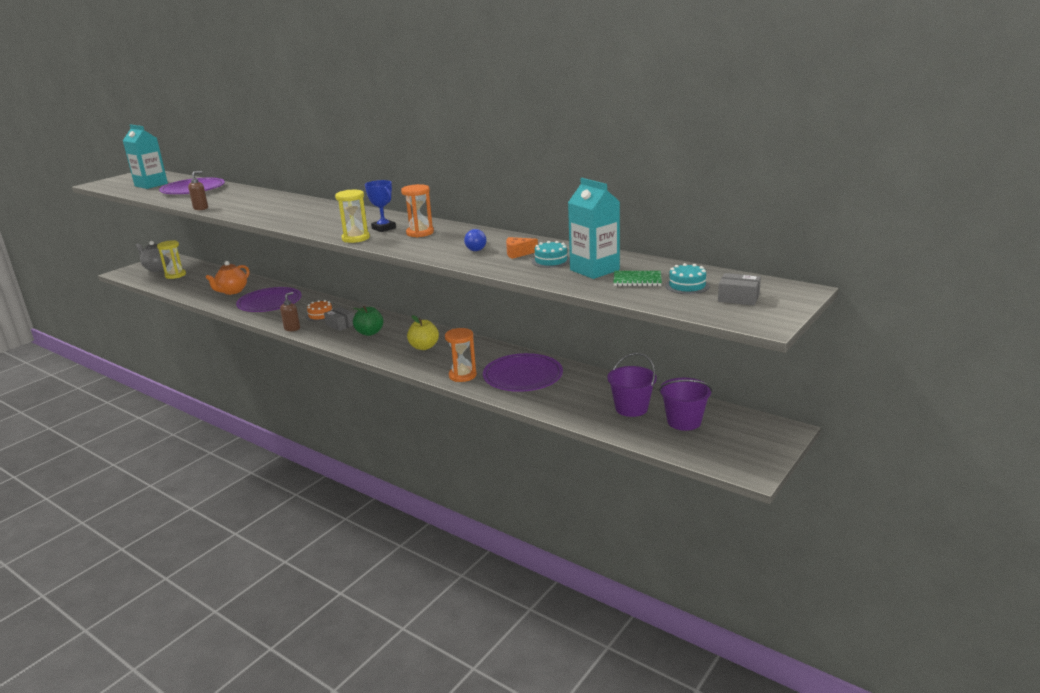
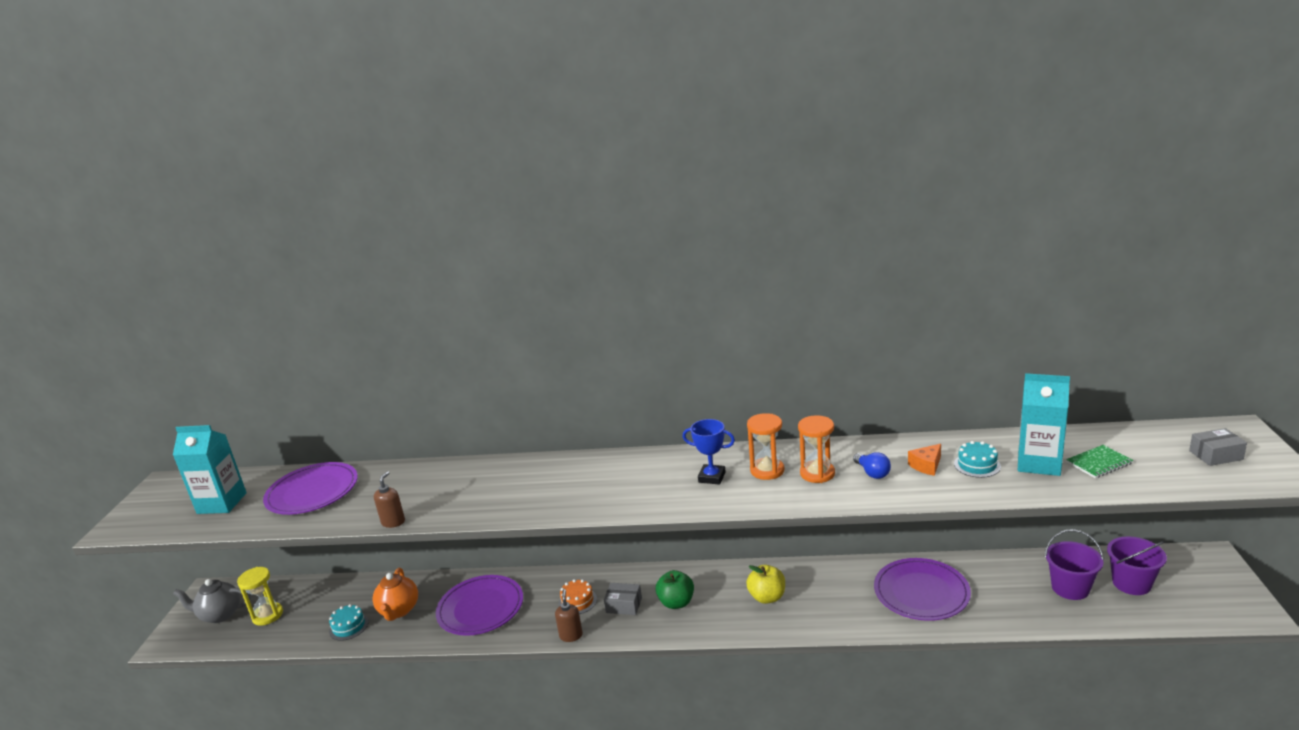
camera: 30 degrees left, 0 degrees up
(356, 238) = (708, 504): yellow hourglass -> none
(462, 375) = (863, 618): orange hourglass -> orange hourglass (817, 473)
(687, 286) = (1150, 455): turquoise cake -> turquoise cake (349, 626)

